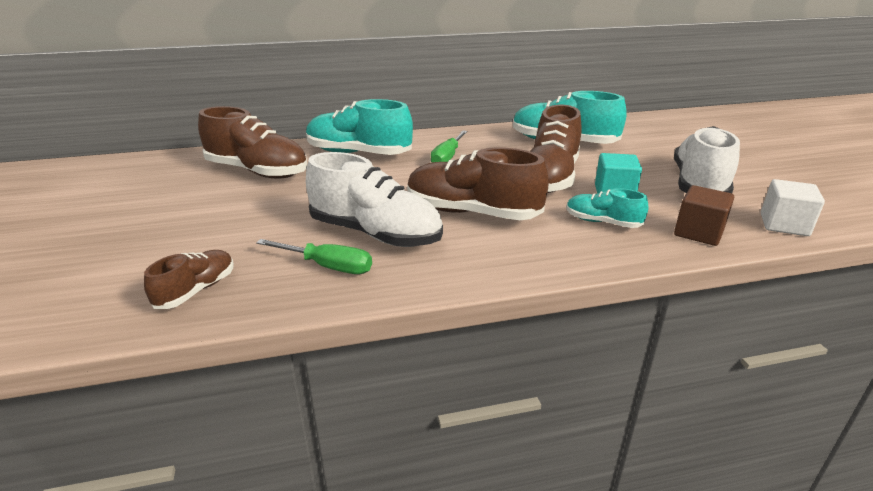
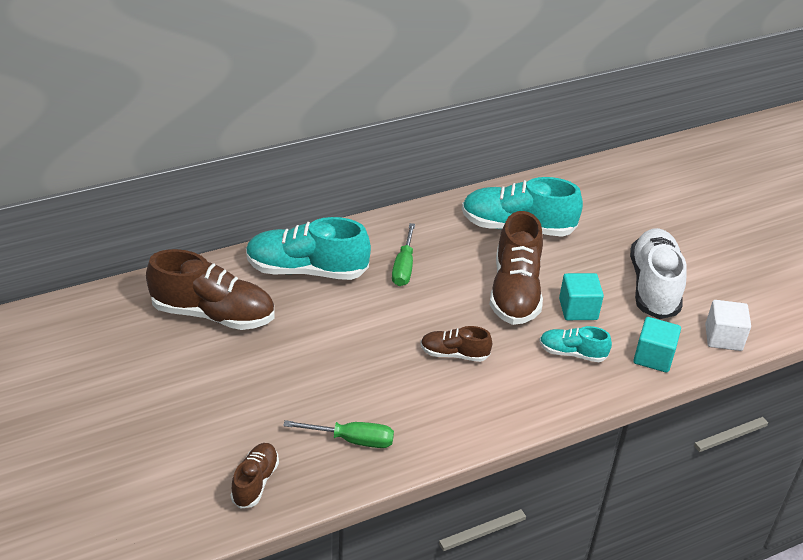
camera: 15 degrees left, 10 degrees up
(375, 234) = (376, 394): white shoe -> none
(472, 213) = (454, 354): brown shoe -> brown shoe, size x0.53
(698, 233) = (653, 357): brown cube -> turquoise cube

